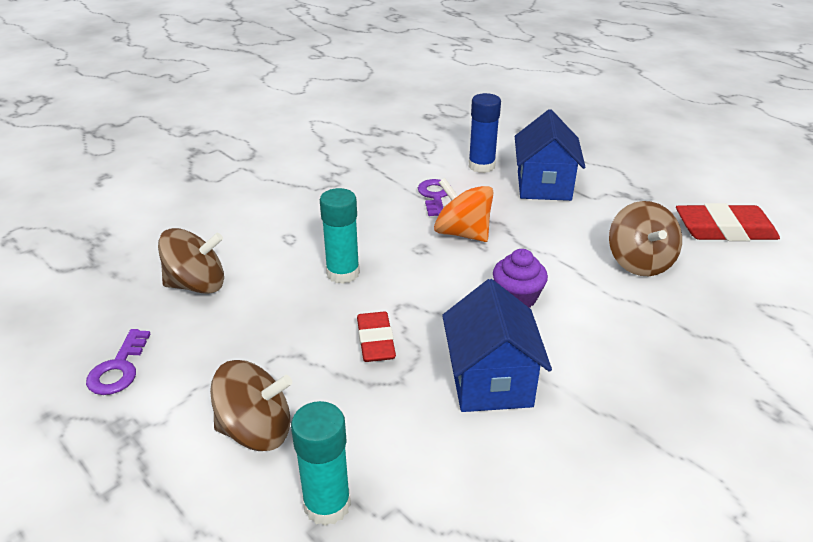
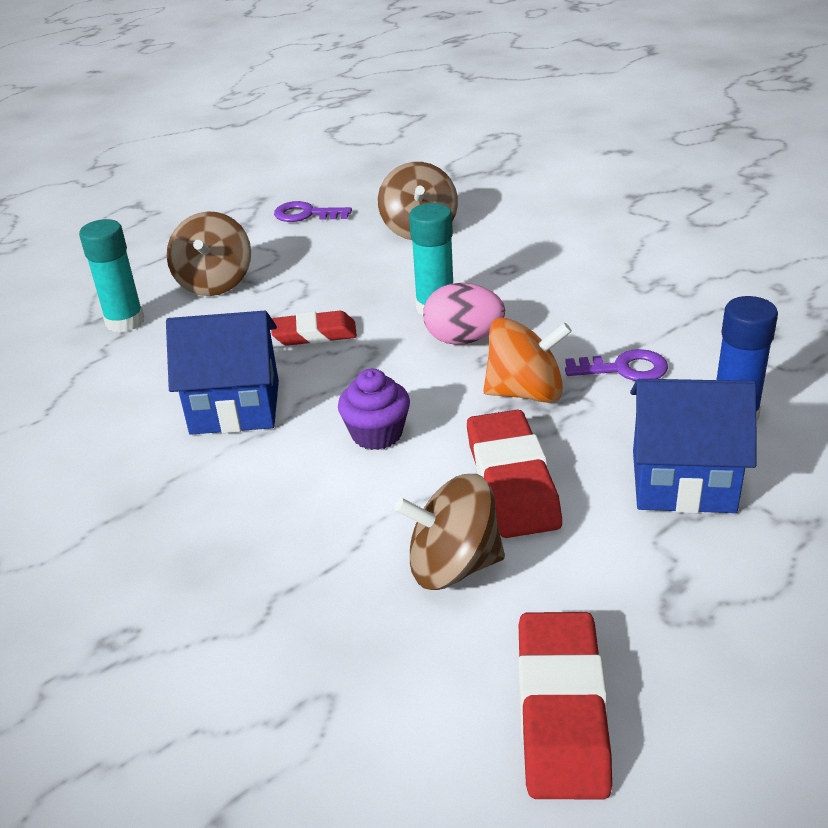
camera: 95 degrees right, 0 degrees up
(393, 259) = (463, 339): none -> pink egg
(462, 233) = (525, 392): orange spinning top -> orange spinning top turned 45 degrees clockwise
(557, 240) = (512, 481): none -> red eraser

